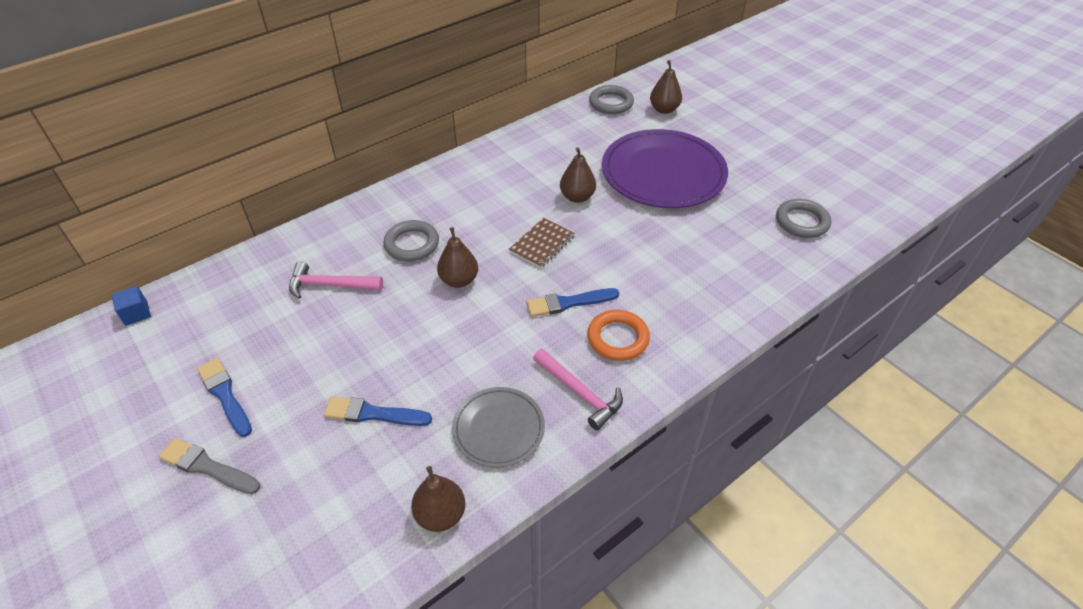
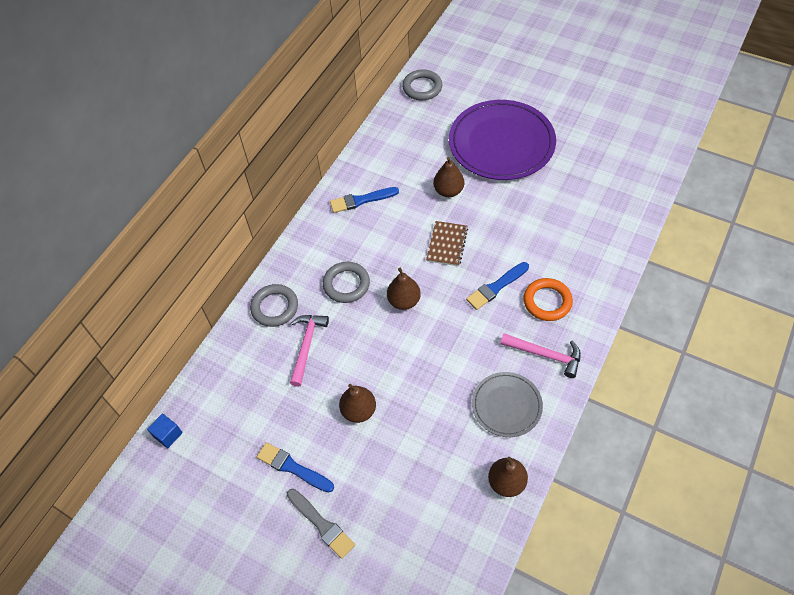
camera: 20 degrees left, 10 degrees up
(207, 467) = (321, 524): grey brush -> grey brush turned 135 degrees counterclockwise
(330, 285) = (307, 346): pink hammer -> pink hammer turned 120 degrees clockwise
(373, 414) = (412, 433): blue brush -> blue brush (361, 200)
(664, 109) = (468, 79): brown pear -> brown pear (358, 411)
(802, 222) = (624, 150): grey ring -> grey ring (275, 307)

